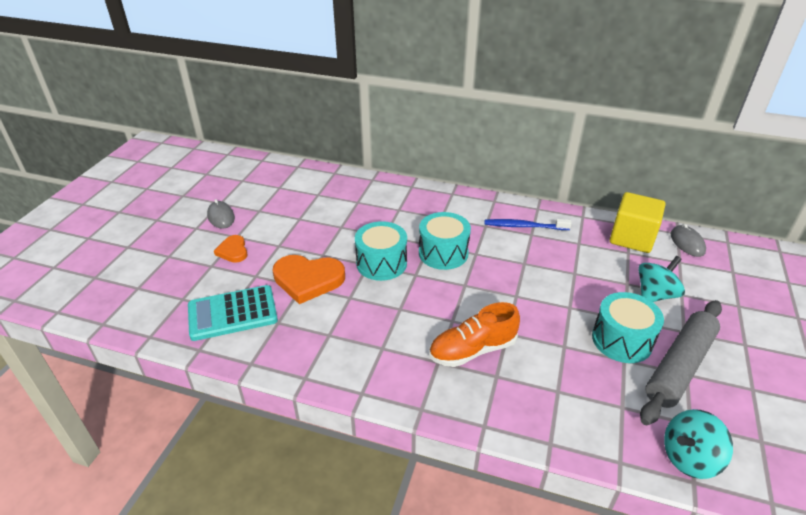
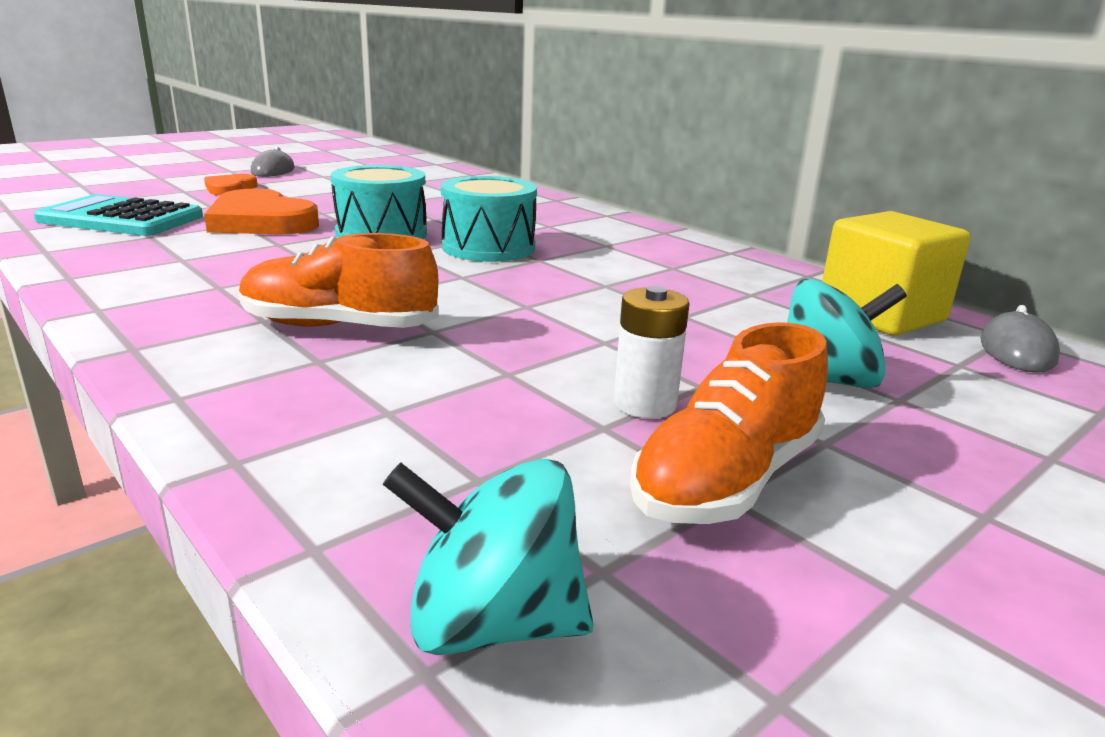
camera: 30 degrees right, 15 degrees down
(524, 226) = (673, 259): blue toothbrush -> none
(622, 340) = (644, 404): turquoise drum -> white battery
(679, 366) = (726, 480): grey rolling pin -> orange shoe

